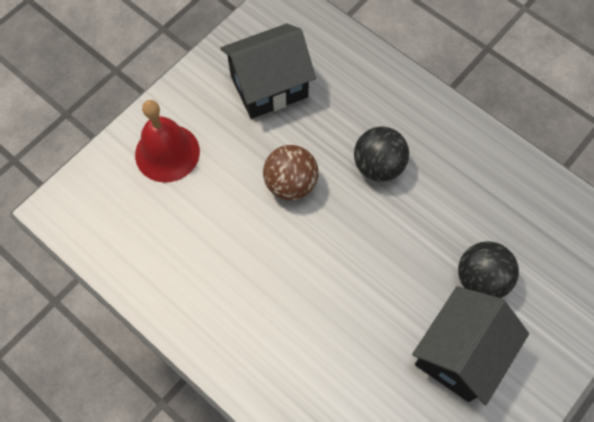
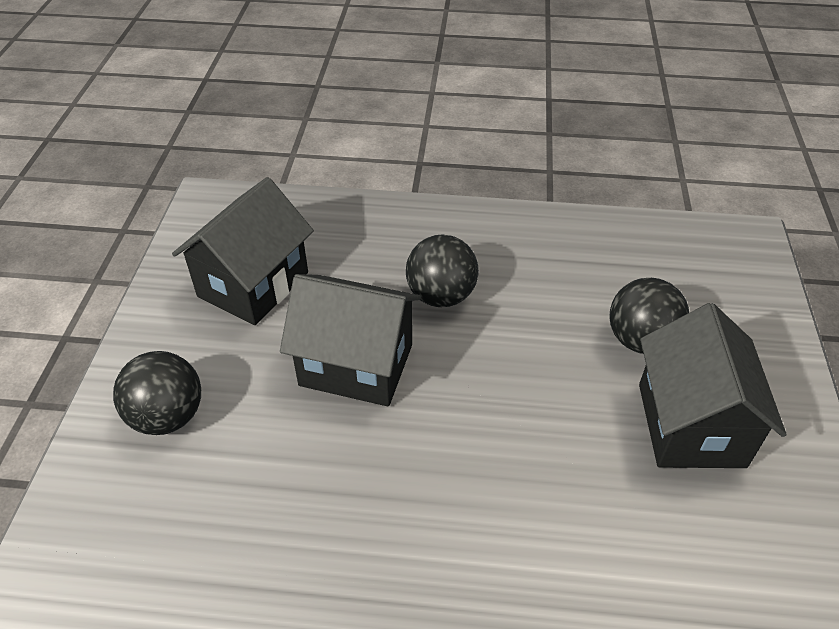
camera: 35 degrees left, 20 degrees down
(167, 153) = (168, 416): red bell -> black ball
(291, 184) = (356, 365): brown ball -> black house

